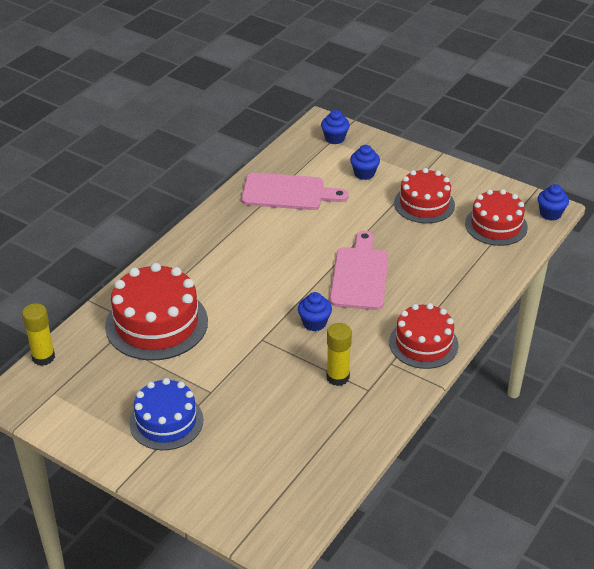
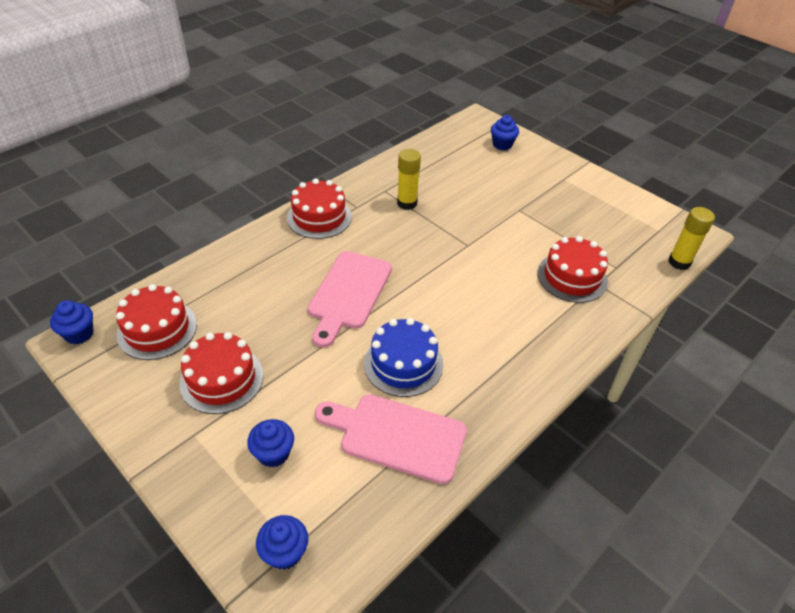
camera: 170 degrees left, 5 degrees up
(156, 323) = (572, 277): red cake -> red cake, size x0.66
(166, 421) = (556, 194): blue cake -> blue cake (403, 364)
(314, 323) = (413, 251): blue cupcake -> blue cupcake (502, 145)

